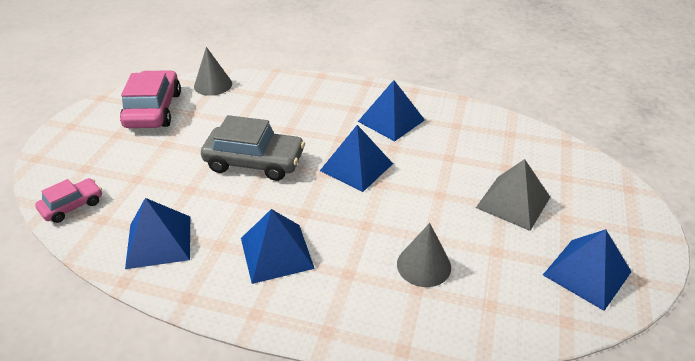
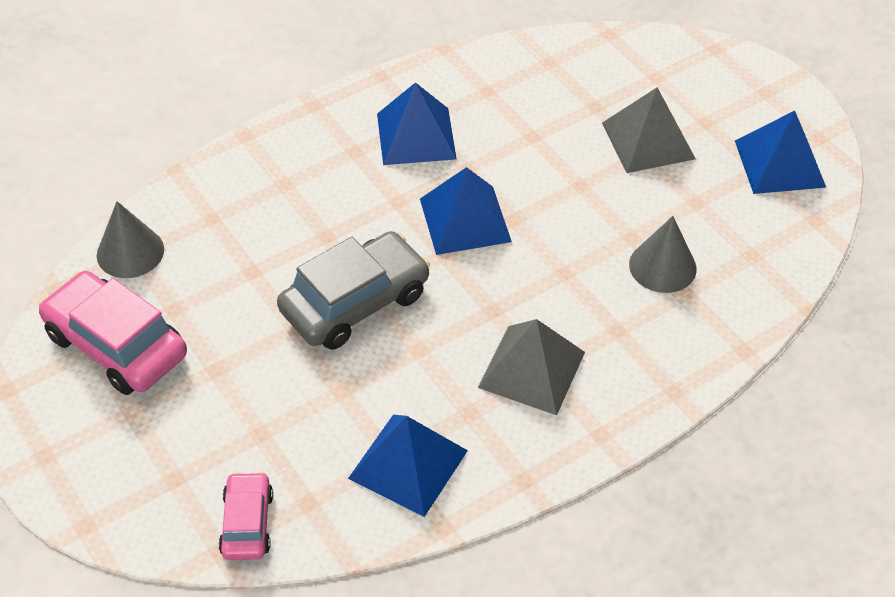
camera: 50 degrees left, 10 degrees up
(276, 253) = (532, 369): blue pyramid -> grey pyramid

